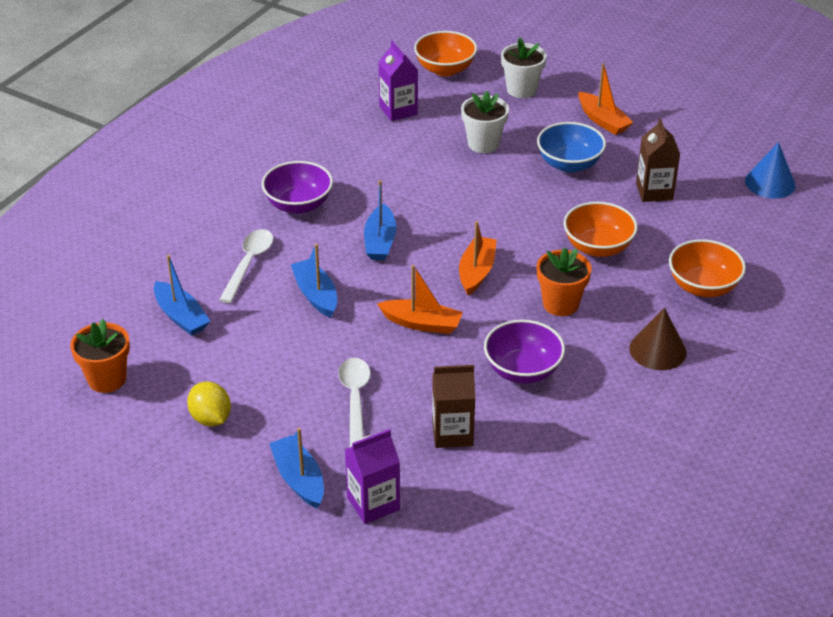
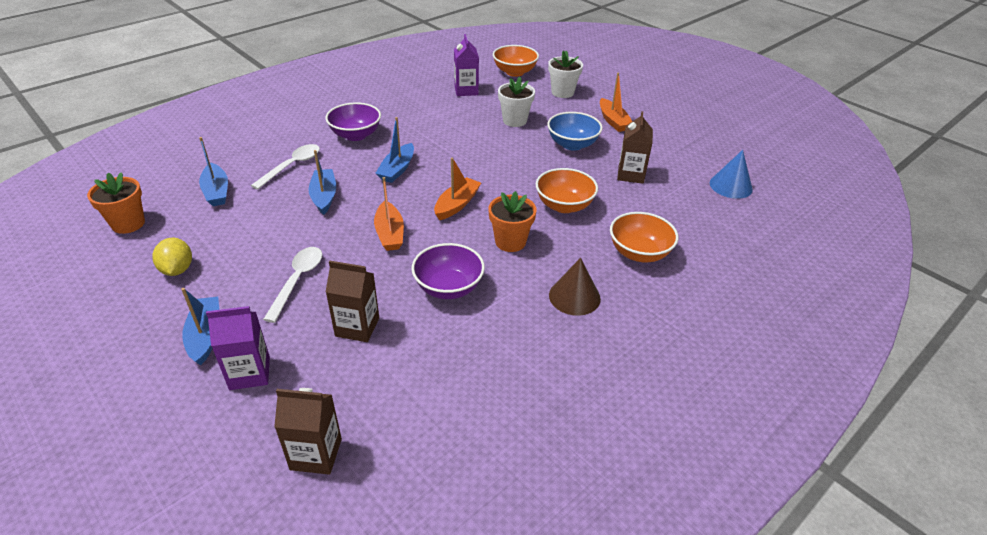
camera: 15 degrees right, 0 degrees up
(421, 323) = (390, 233): orange boat -> orange boat turned 45 degrees clockwise
(490, 558) = (316, 454): none -> brown carton

